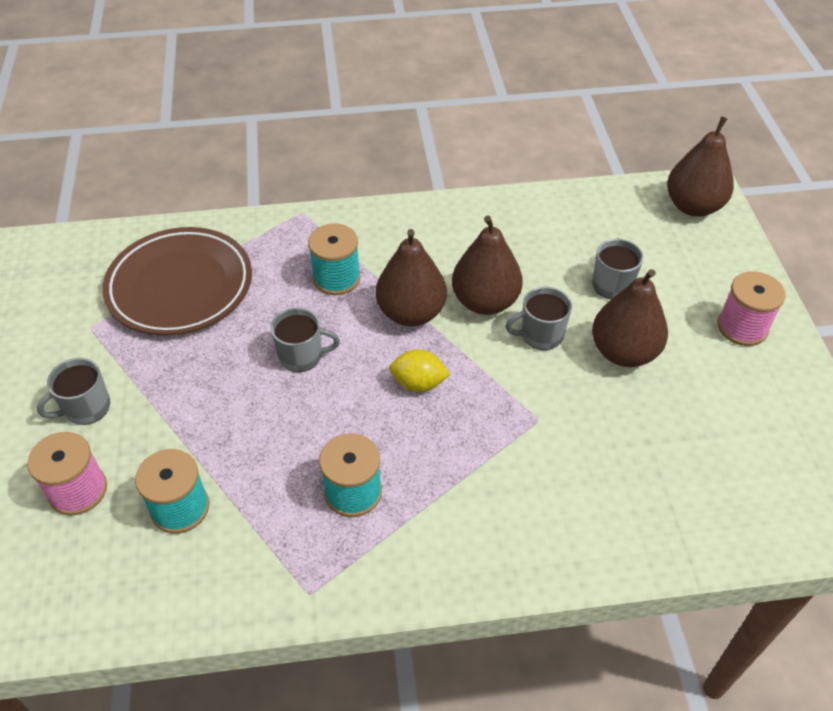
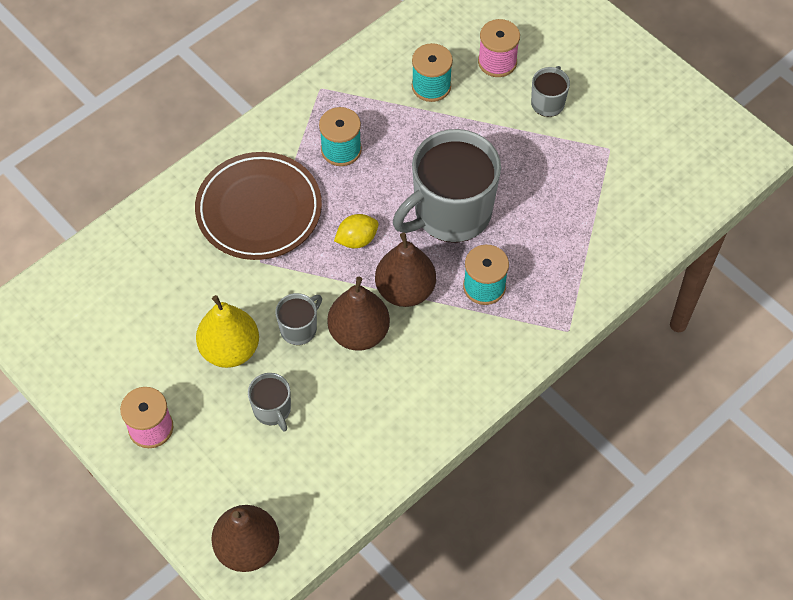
camera: 145 degrees right, 10 degrees up
(180, 286) = (586, 212): brown plate -> brown plate (259, 210)
(301, 356) = (451, 213): grey mug -> grey mug, size x2.19
(623, 352) = (230, 349): brown pear -> yellow pear

